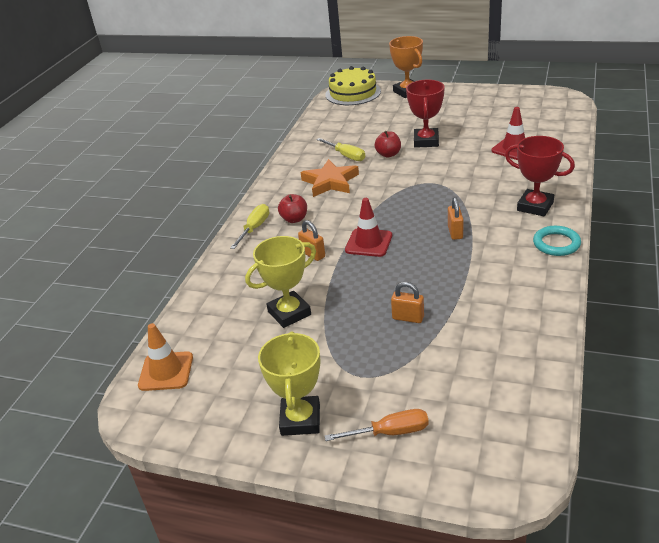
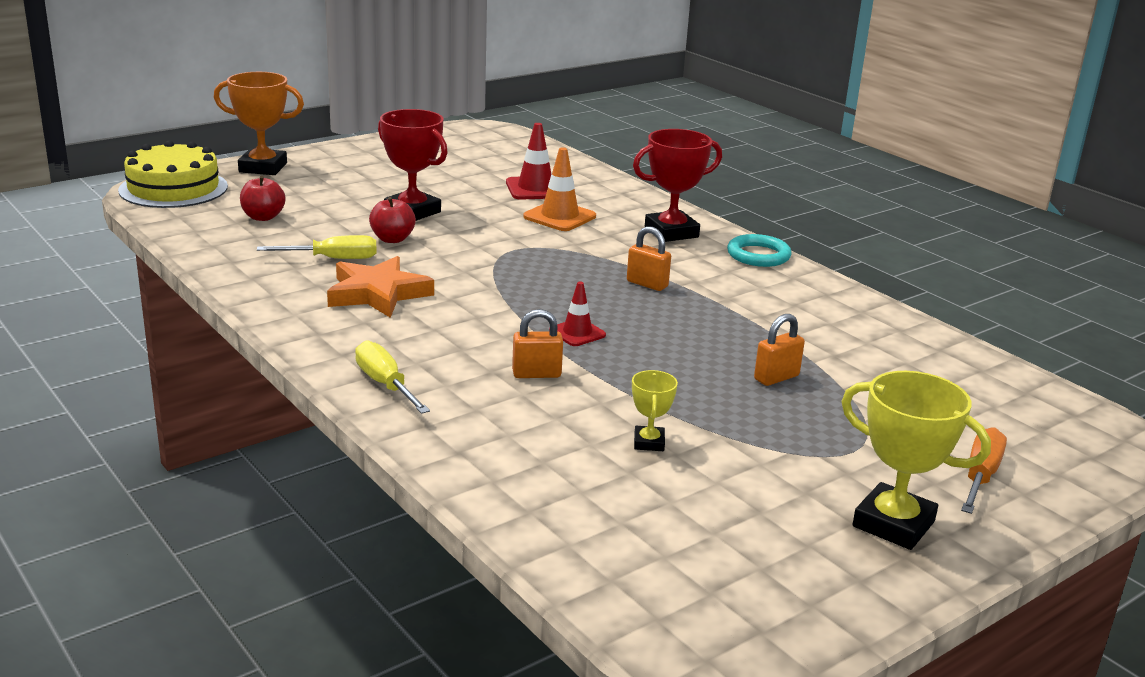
camera: 60 degrees left, 10 degrees down
(166, 371) = (646, 592): orange traffic cone -> orange traffic cone (559, 217)
(289, 313) = (649, 442): yellow trophy -> yellow trophy, size x0.52
(294, 219) = (422, 350): red apple -> red apple (263, 217)
(368, 243) = (577, 333): red traffic cone -> red traffic cone, size x0.64

